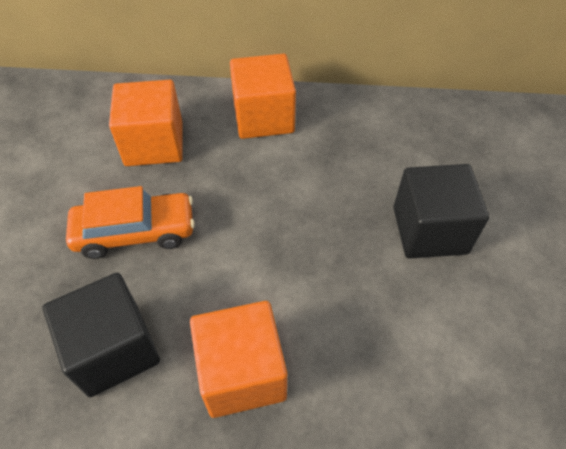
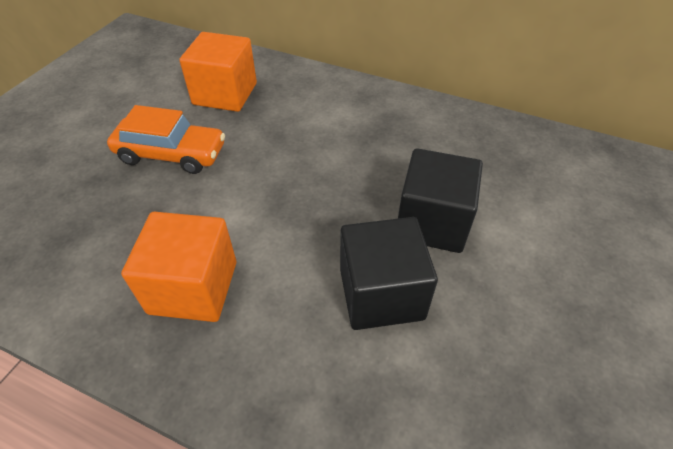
camera: 20 degrees right, 5 degrees down
(114, 349) = (102, 235): black cube -> black cube (381, 293)
(263, 117) = (327, 95): orange cube -> none

